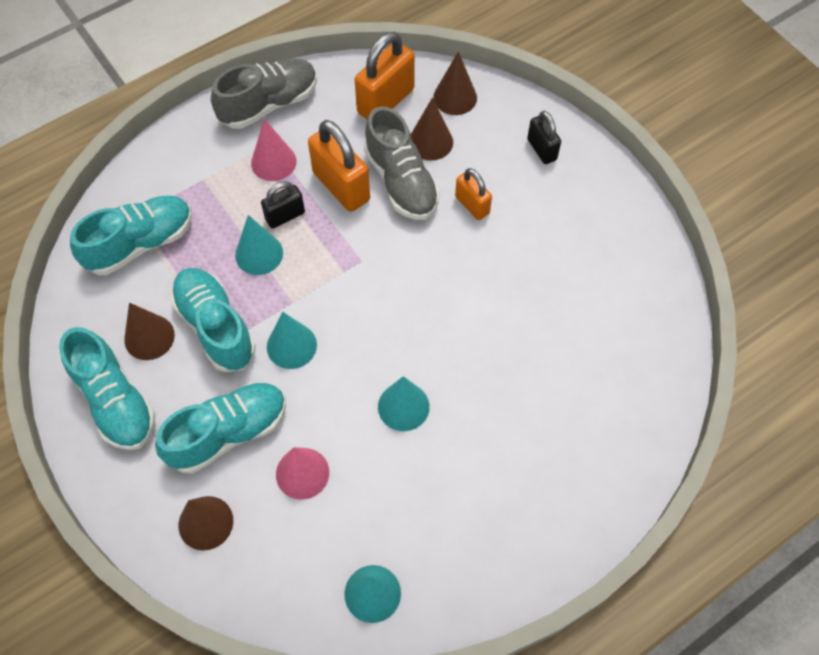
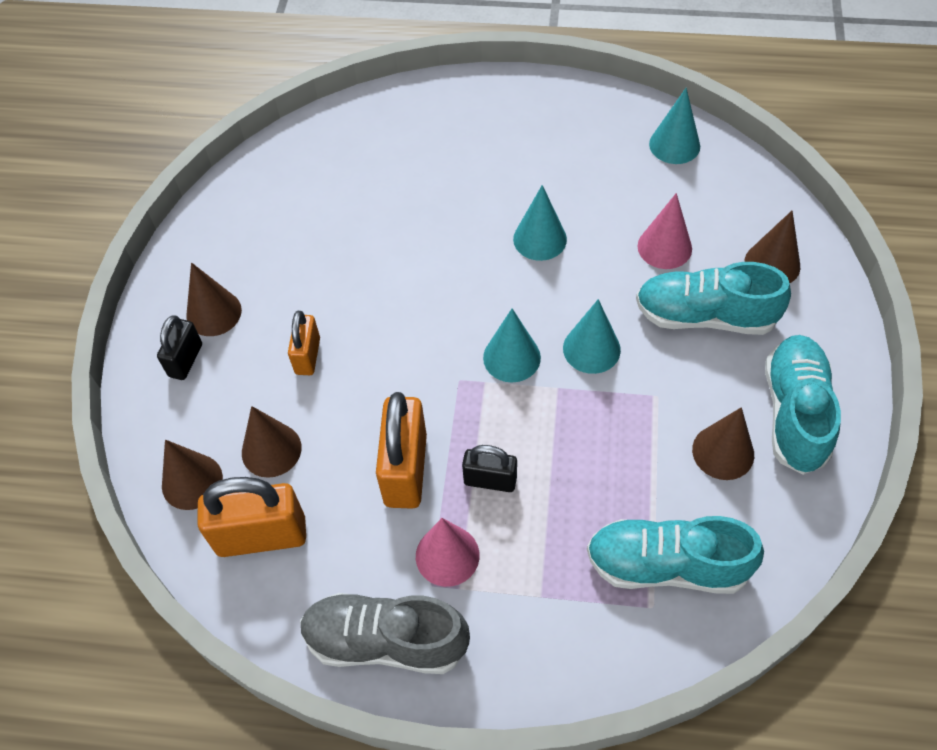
camera: 135 degrees left, 5 degrees down
(215, 327) = (649, 415): turquoise shoe -> none
(259, 254) = (550, 458): turquoise cone -> turquoise cone (511, 357)
(401, 181) = (344, 429): grey shoe -> none
(562, 187) = (214, 313): none -> brown cone

